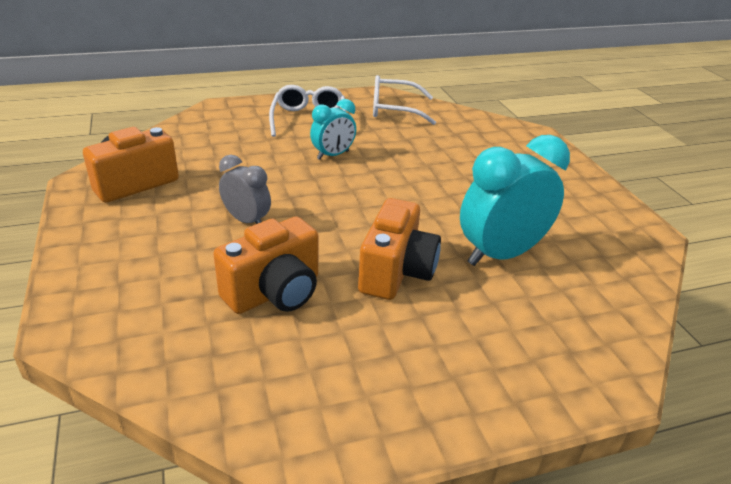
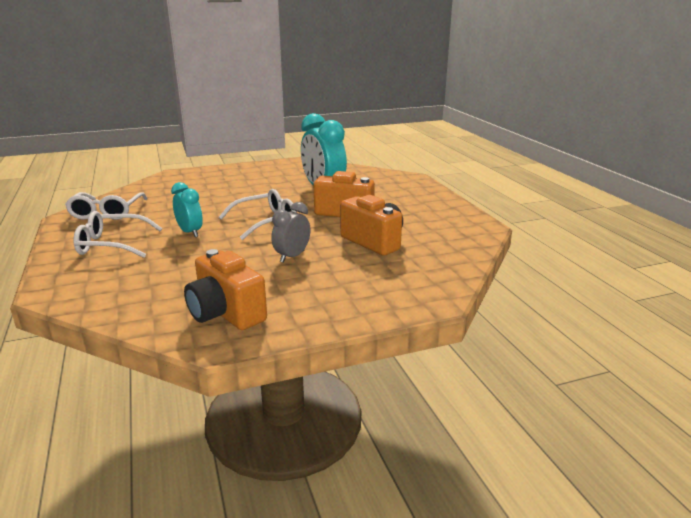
camera: 90 degrees left, 10 degrees down
(361, 201) = (265, 222): none -> white glasses

